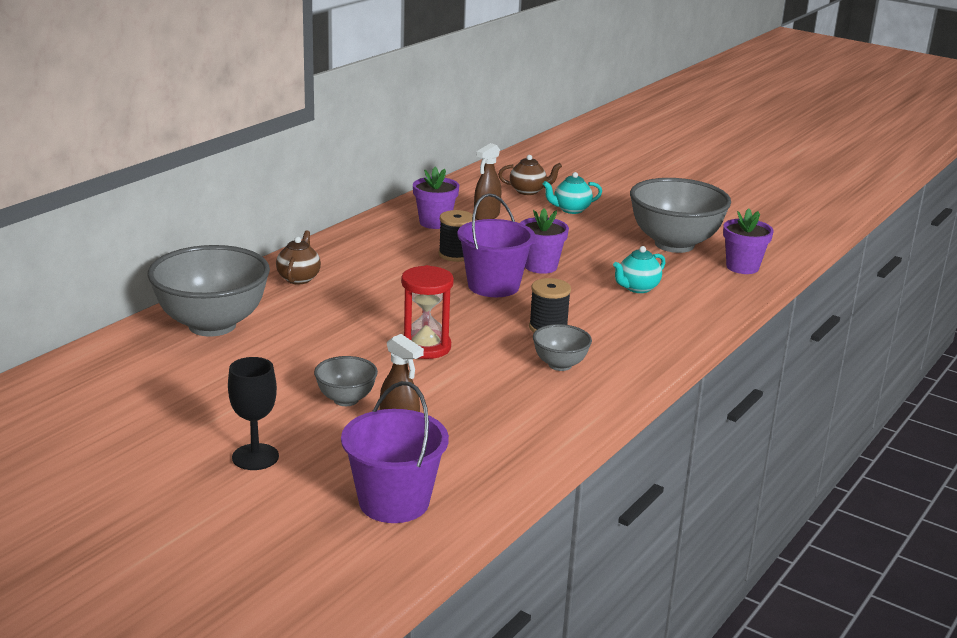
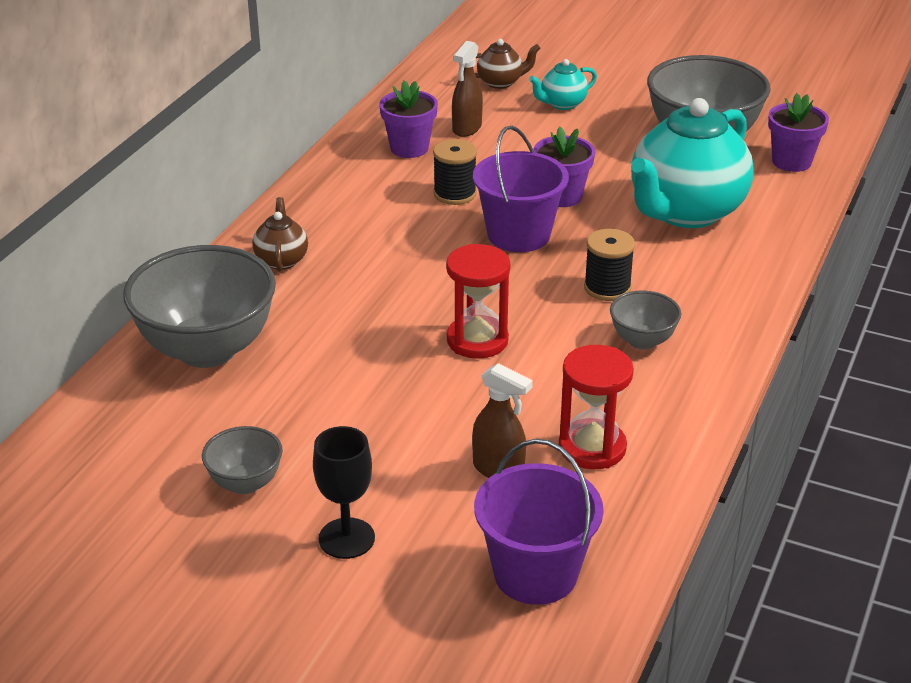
camera: 10 degrees left, 10 degrees up
(346, 400) = (417, 435): grey bowl -> grey bowl (245, 483)
(483, 427) = (592, 448): none -> red hourglass
(637, 288) = (685, 212): turquoise teapot -> turquoise teapot, size x2.27

